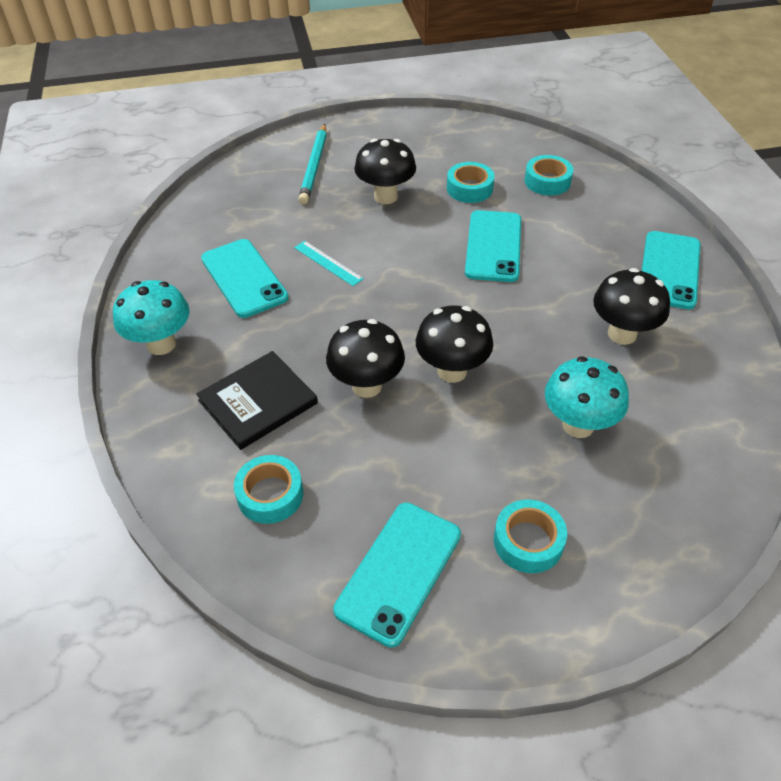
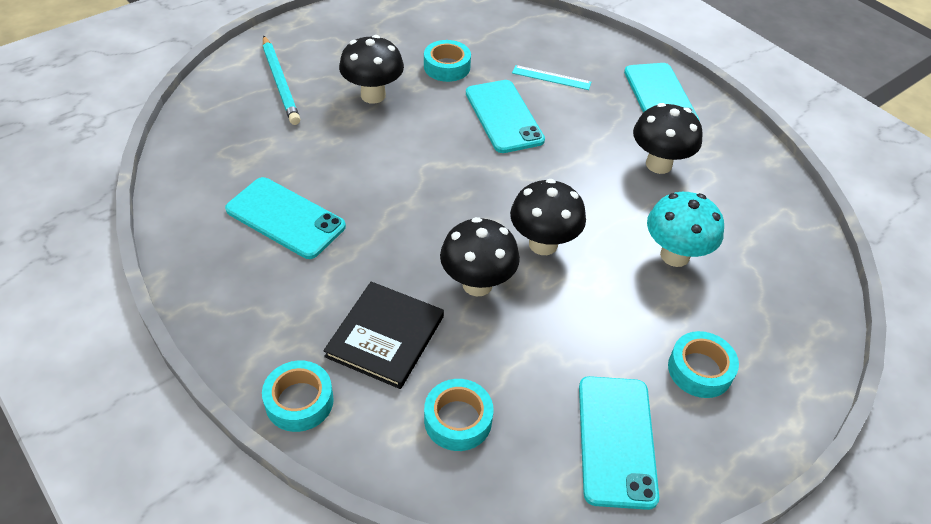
camera: 30 degrees left, 0 degrees up
(161, 344) = (244, 314): turquoise mushroom -> none
(328, 263) = (360, 177): turquoise ruler -> turquoise ruler (551, 78)
(547, 181) = (511, 42): turquoise tape -> turquoise tape (299, 401)

